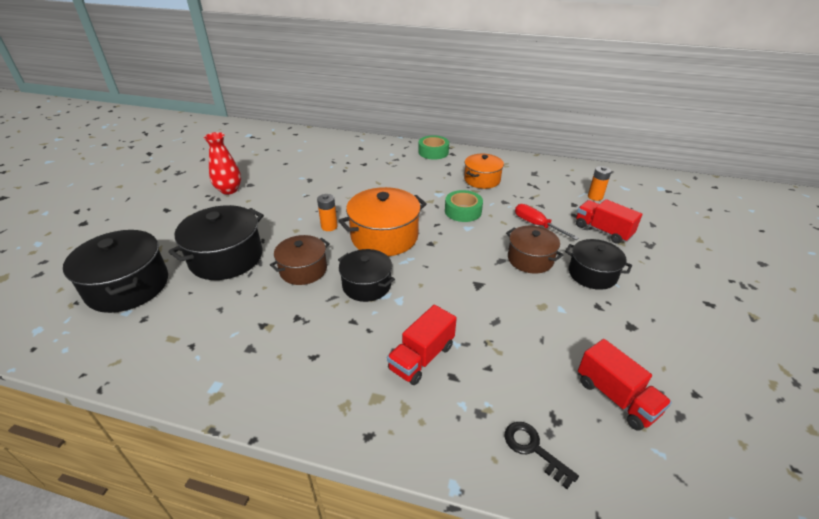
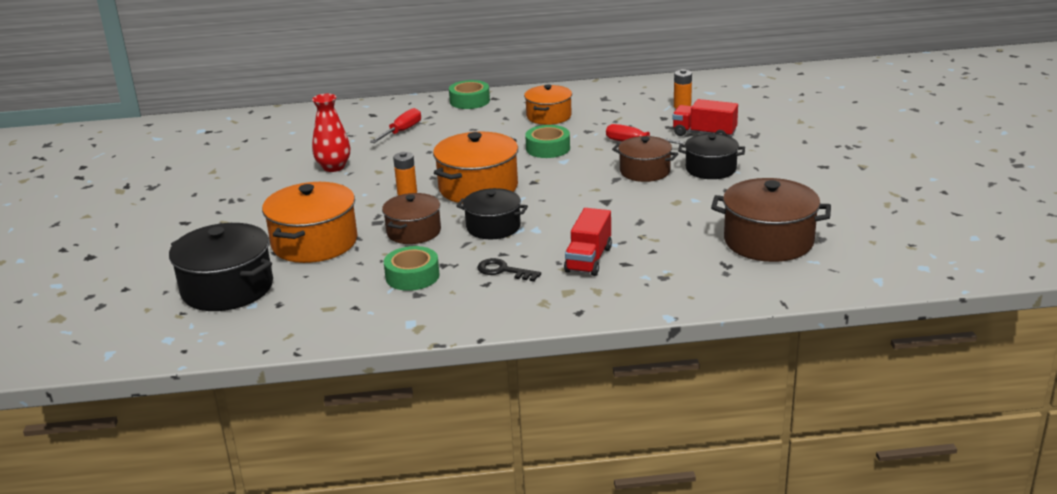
camera: 20 degrees left, 10 degrees down
(226, 258) = (314, 243): black pot -> orange pot
(229, 190) = (244, 188): red vase -> red vase (333, 167)
(263, 323) = (412, 276): none -> green tape
(369, 167) = (402, 131): none -> red screwdriver
(533, 449) = (718, 284): black key -> black key (503, 271)
(616, 397) = (768, 241): red truck -> brown pot

